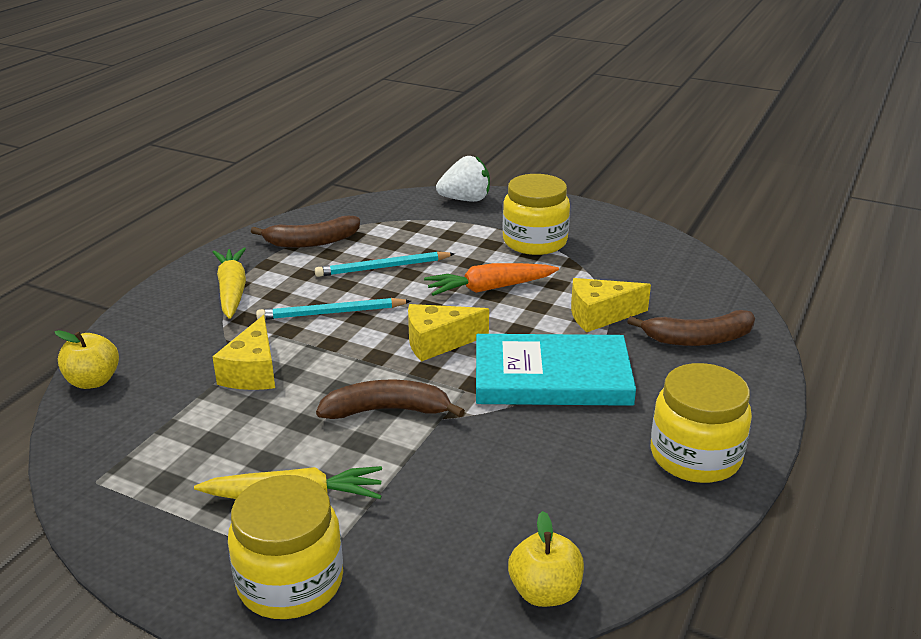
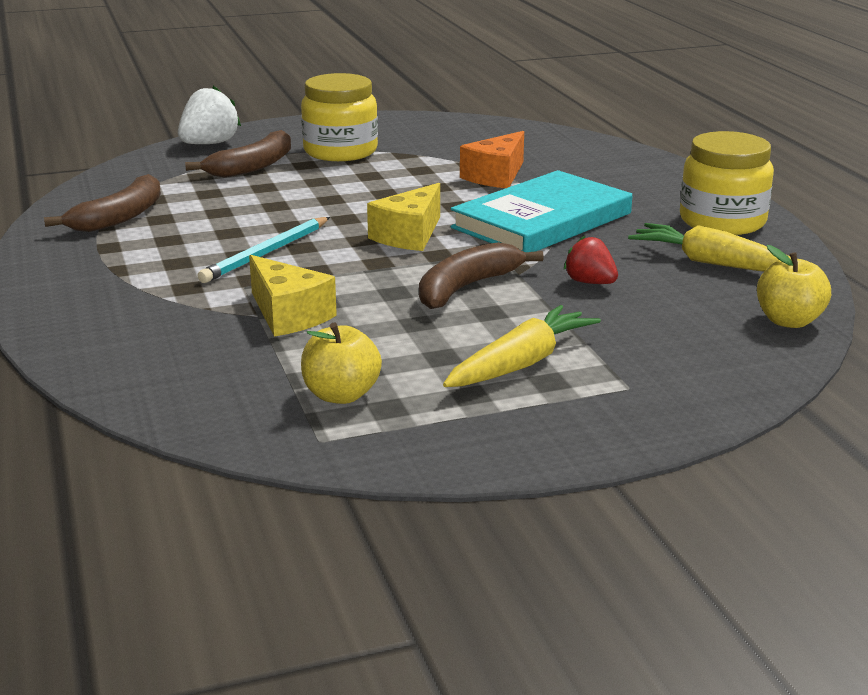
camera: 45 degrees left, 5 degrees down
(93, 381) = (132, 389): yellow apple -> yellow apple (341, 395)
(232, 291) = (120, 276): yellow carrot -> yellow carrot (713, 263)
(290, 582) = (629, 402): yellow jar -> none
(383, 267) = (241, 210): turquoise pencil -> none
(472, 456) = (590, 282): none -> red strawberry
(490, 288) = (372, 190): orange carrot -> none
(600, 315) = (496, 176): yellow cheese -> orange cheese
(698, 339) = (591, 165): brown banana -> brown banana (252, 166)

